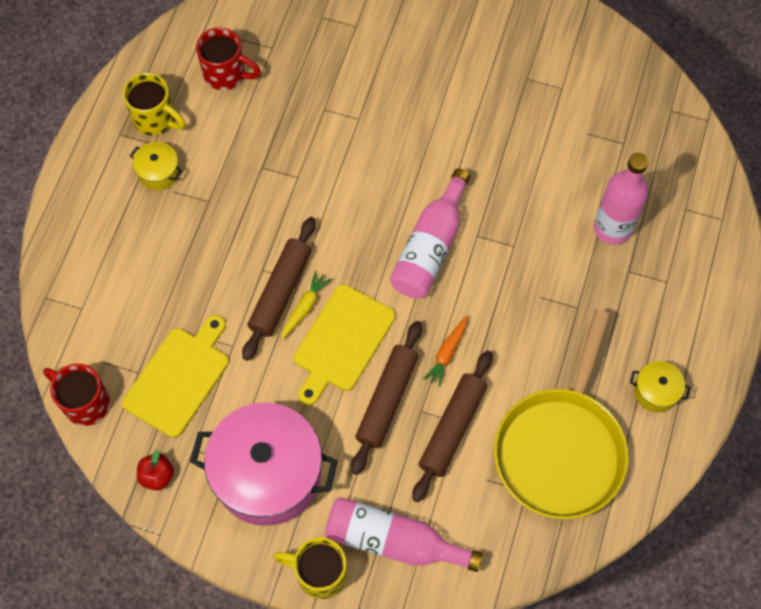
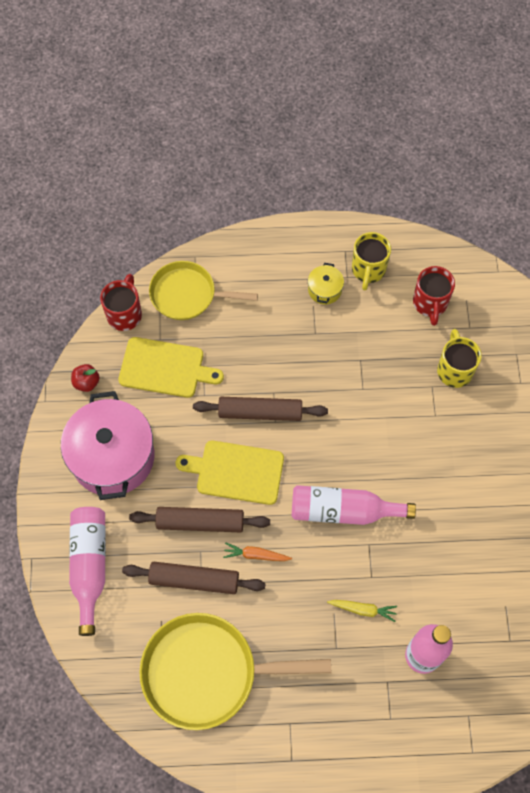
camera: 70 degrees right, 0 degrees up
(94, 322) = (188, 295): none -> yellow pan
(304, 307) = (254, 434): yellow carrot -> yellow carrot (363, 609)
(319, 573) = (49, 521): yellow mug -> yellow mug (454, 370)
(656, 391) = (285, 738): yellow pot -> none

